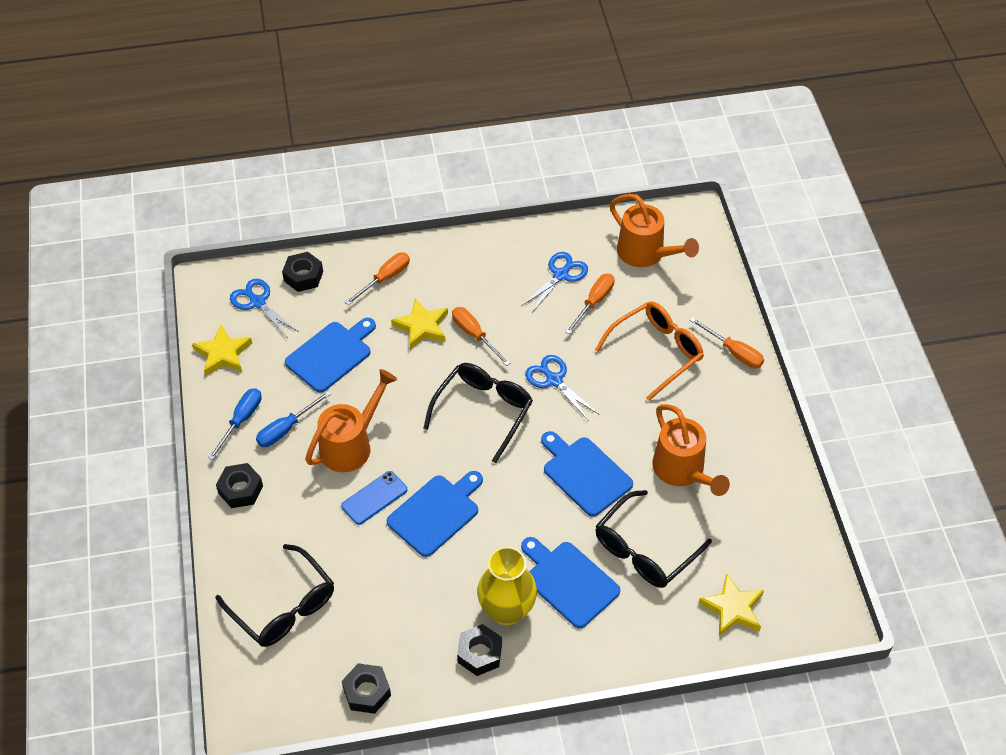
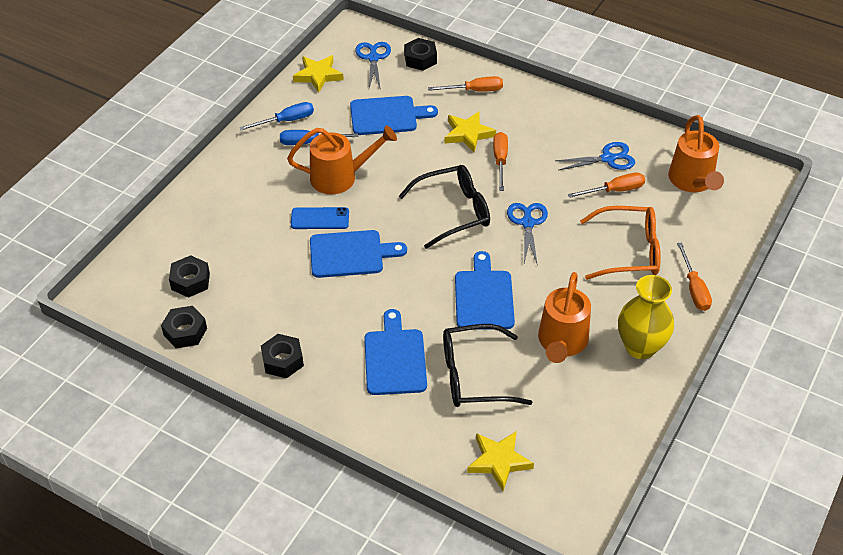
camera: 40 degrees right, 5 degrees down
(240, 490) = (241, 160): black nut -> black nut (190, 281)
(284, 607) = (191, 245): black glasses -> none
(507, 610) = (331, 346): yellow vase -> yellow vase (640, 347)

